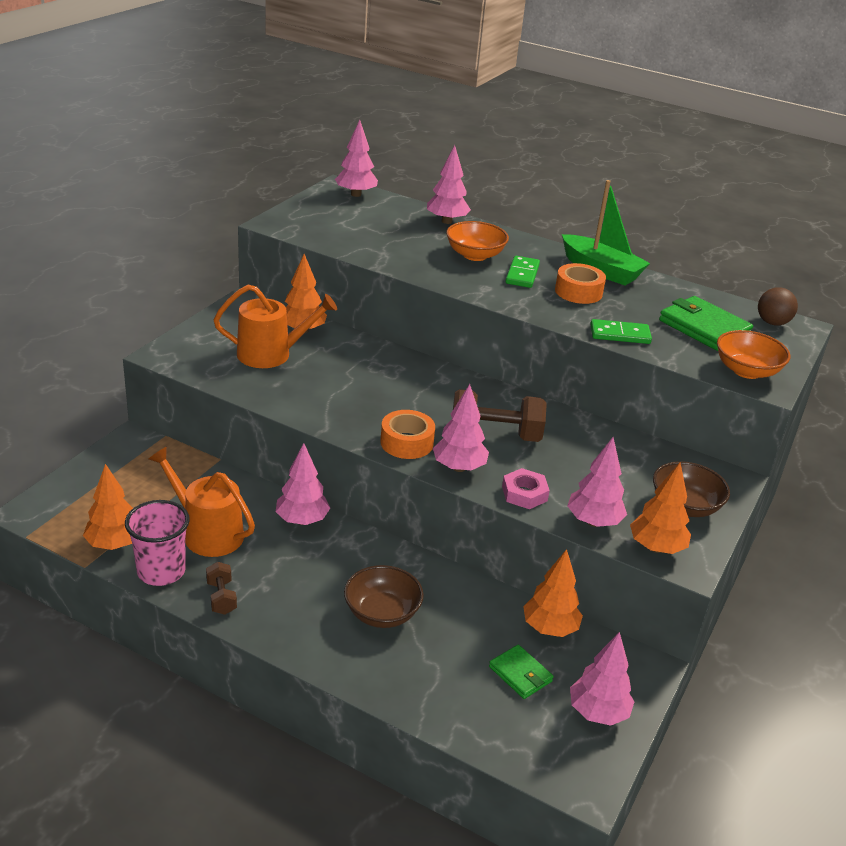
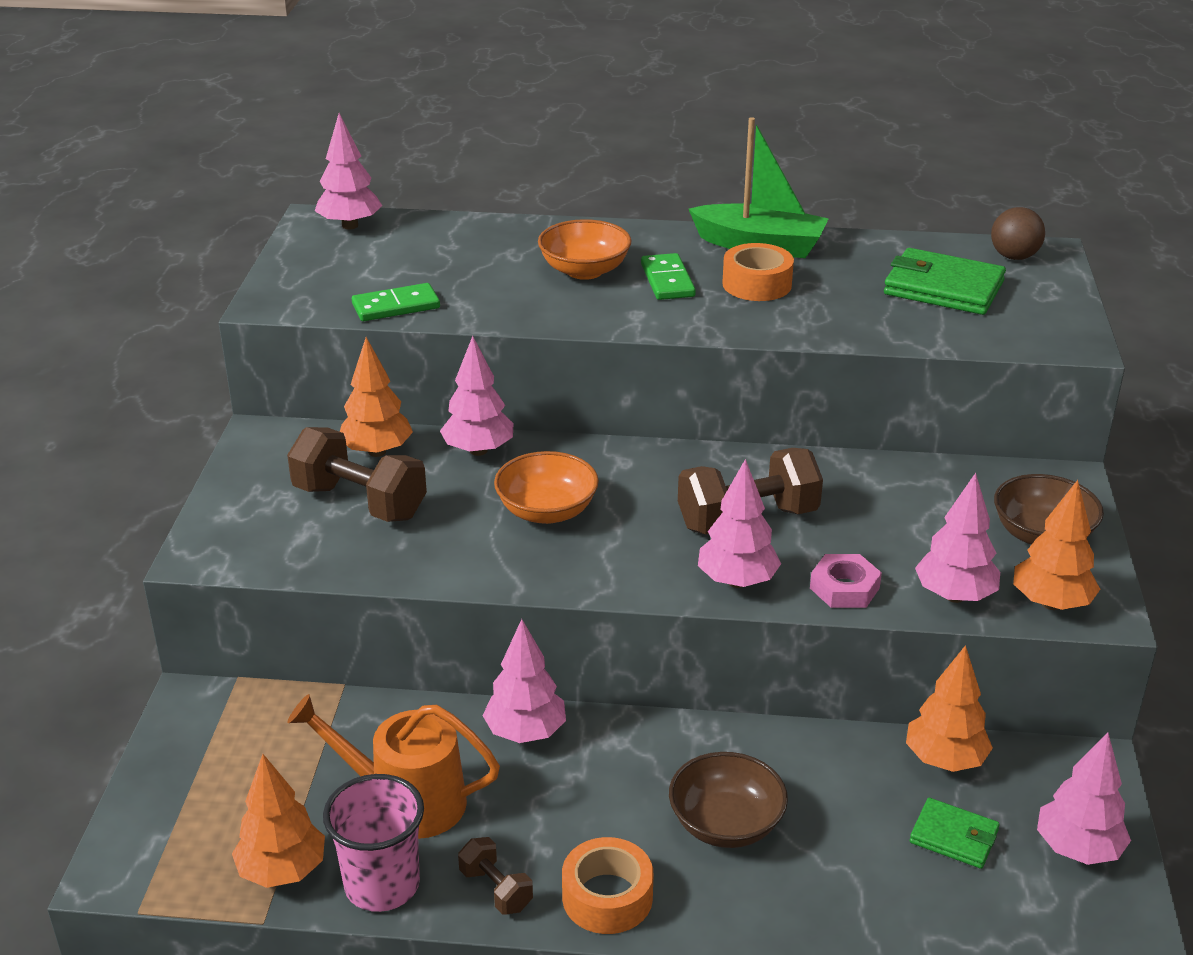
camera: 20 degrees left, 0 degrees up
(271, 354) = (359, 502): orange watering can -> brown dumbbell
(406, 442) = (644, 570): orange tape -> orange tape (607, 897)
(446, 221) = (507, 231): pink tree -> pink tree (478, 450)
(620, 334) = (854, 328): green domino -> green domino (396, 306)
(746, 371) = (1036, 331): orange bowl -> orange bowl (547, 511)

